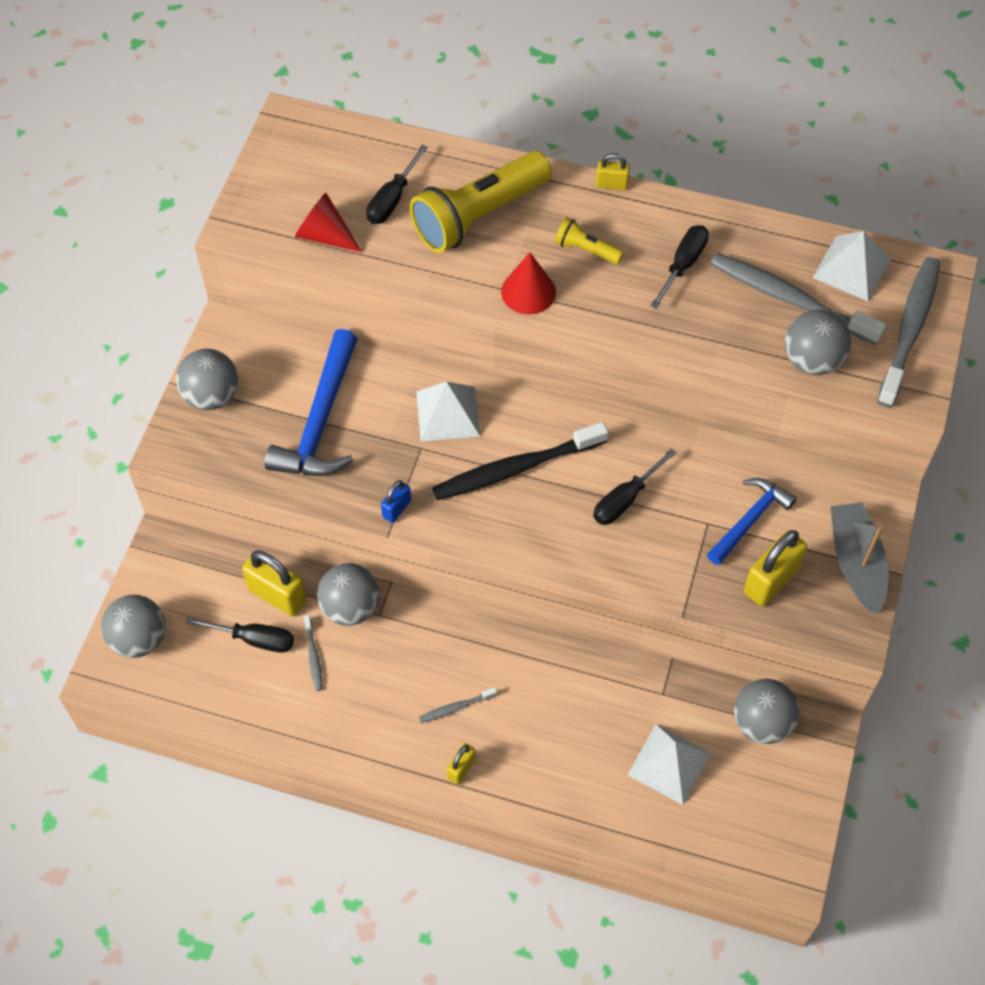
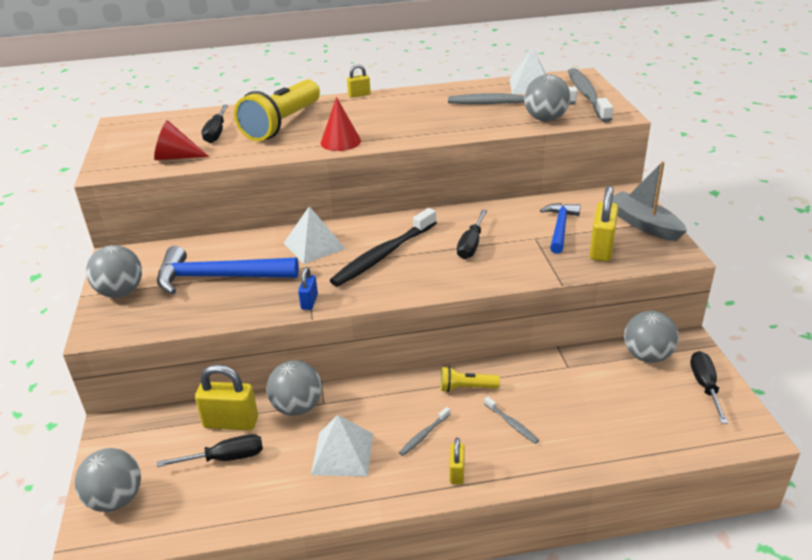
camera: 25 degrees left, 25 degrees down
(313, 656) = (284, 449): grey toothbrush -> grey toothbrush (511, 424)
(321, 420) = (219, 277): blue hammer -> blue hammer turned 105 degrees clockwise
(586, 250) = (364, 118): yellow flashlight -> yellow flashlight (466, 388)
(669, 763) = (608, 403): white pyramid -> white pyramid (342, 453)
(683, 265) = (431, 109): black screwdriver -> black screwdriver (705, 386)

